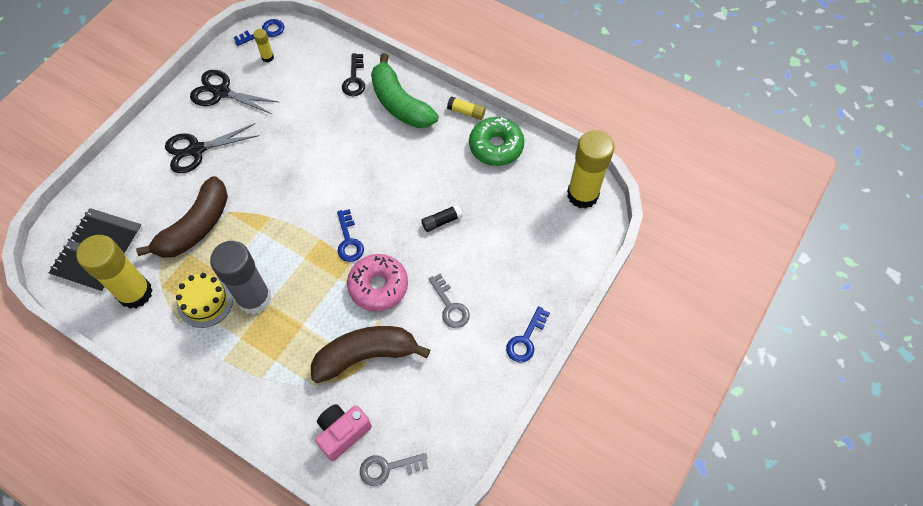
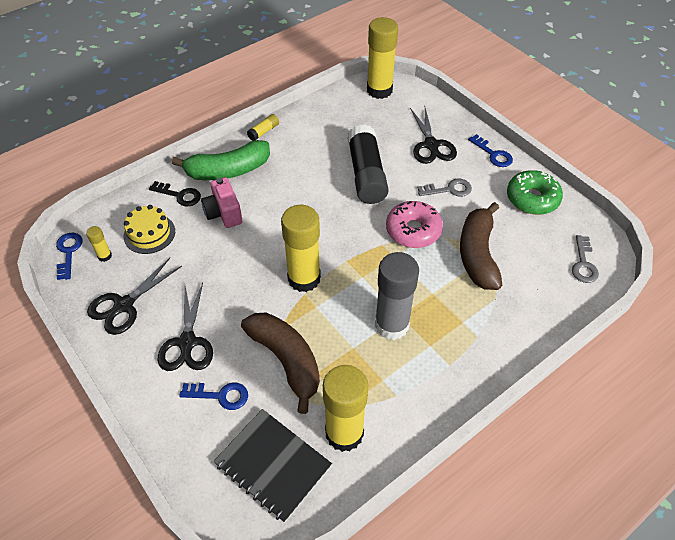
camera: 70 degrees left, 10 degrees down
(205, 302) = (379, 368): yellow cake -> yellow cake (149, 233)
(287, 211) = (304, 278): none -> yellow glue stick
(343, 433) = (546, 287): pink camera -> pink camera (223, 213)
(349, 241) = (358, 240): blue key -> blue key (220, 395)
(441, 221) = (366, 174): black glue stick -> black glue stick, size x2.32
(496, 146) = (309, 123): green donut -> green donut (532, 198)
(513, 271) = (431, 145): none -> black scissors

